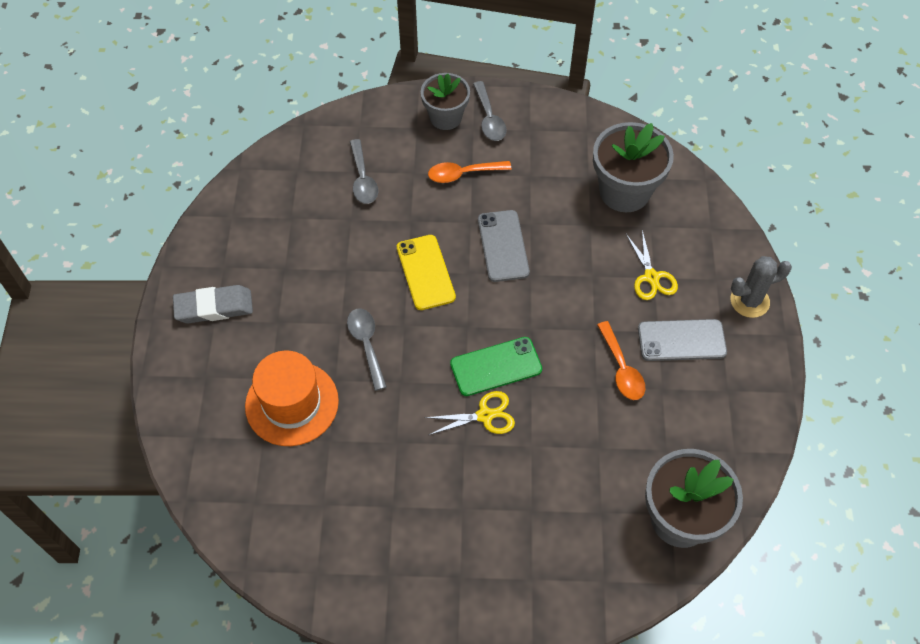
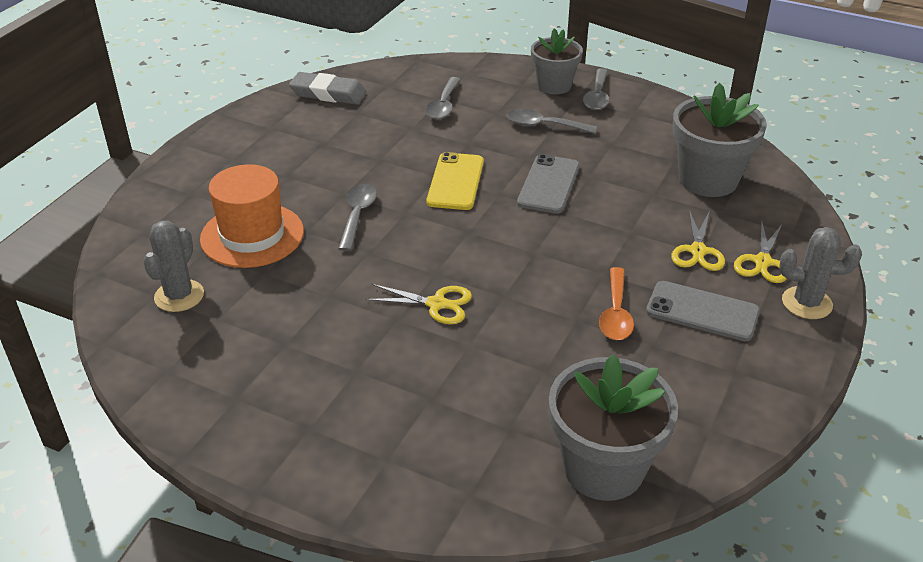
camera: 25 degrees right, 20 degrees down
(214, 307) = (239, 151): grey eraser -> grey eraser (328, 93)
(275, 494) = (179, 296): none -> grey cactus
(463, 174) = (544, 126): orange spoon -> grey spoon
(496, 366) = (476, 270): green phone -> none
(702, 270) = (762, 262): none -> yellow scissors

